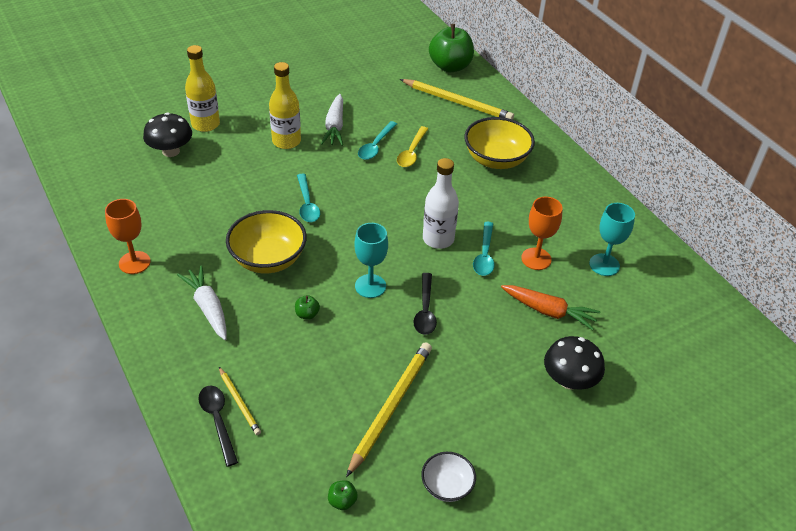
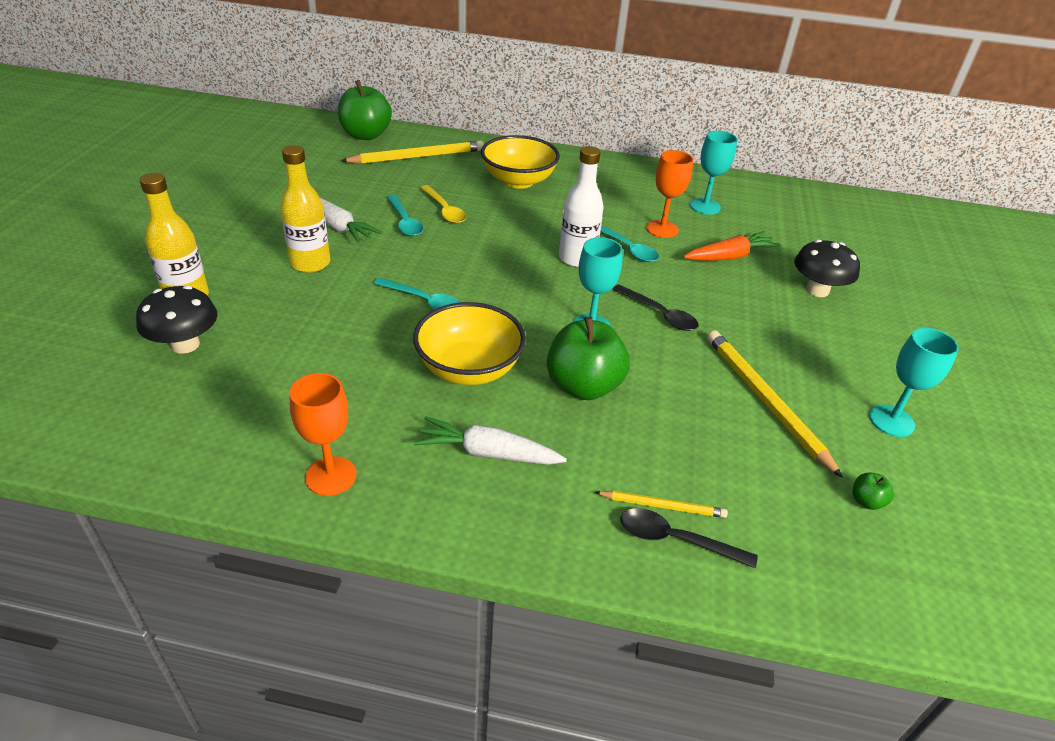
camera: 50 degrees left, 5 degrees down
(307, 314) = (583, 386): green apple -> green apple, size x2.44
(447, 486) = (891, 421): white bowl -> turquoise goblet

